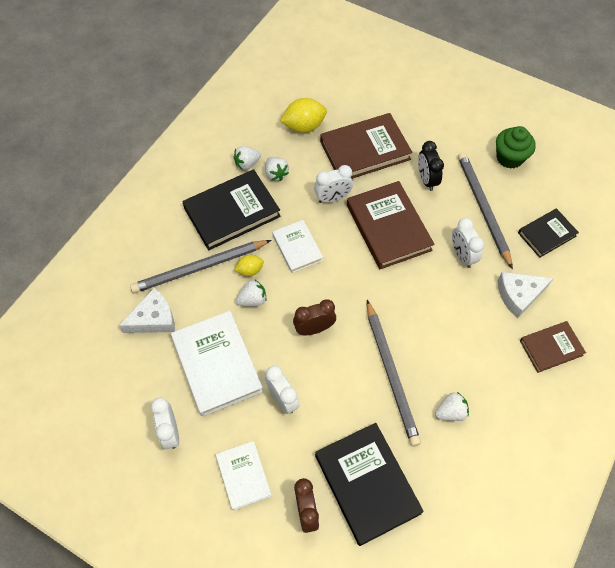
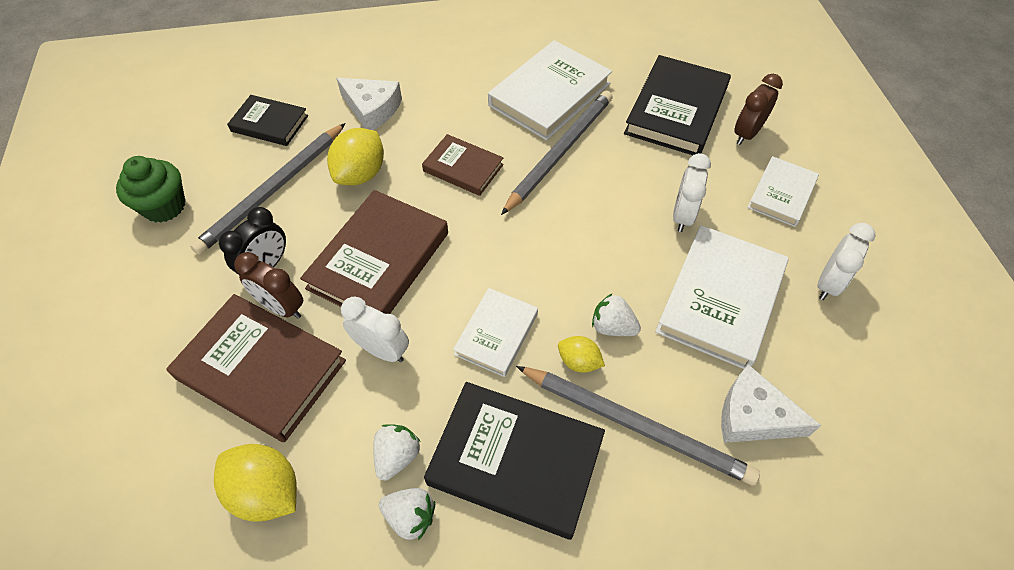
camera: 130 degrees left, 5 degrees down
(314, 328) = (581, 242): brown clock -> brown clock (281, 307)
(450, 412) = (549, 94): white strawberry -> white book
(462, 255) = (361, 174): white clock -> yellow lemon
(551, 348) = (413, 64): brown book -> brown book (463, 168)

